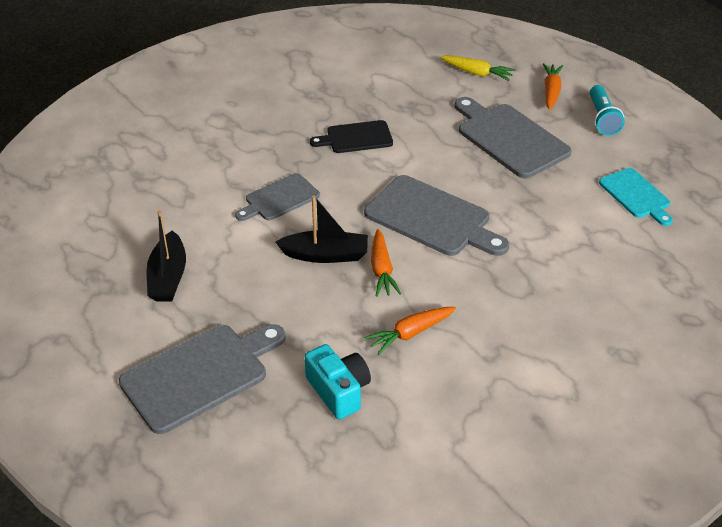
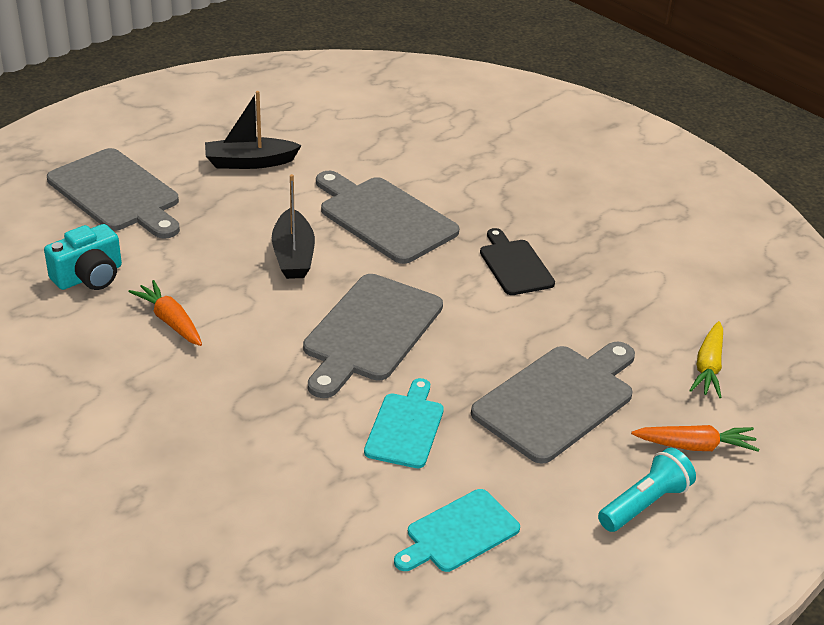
camera: 80 degrees right, 5 degrees down
(279, 199) = (384, 217): grey cutting board -> grey cutting board, size x1.66
(382, 270) = (272, 296): orange carrot -> none
(539, 209) = (405, 427): none -> turquoise cutting board
(602, 119) = (644, 503): turquoise flashlight -> turquoise flashlight turned 150 degrees clockwise

